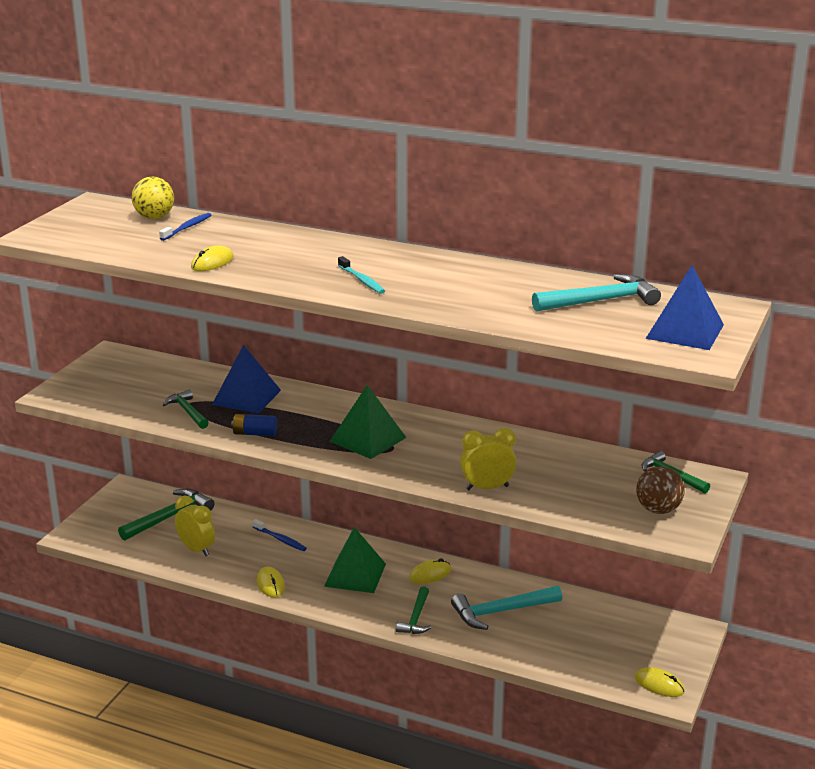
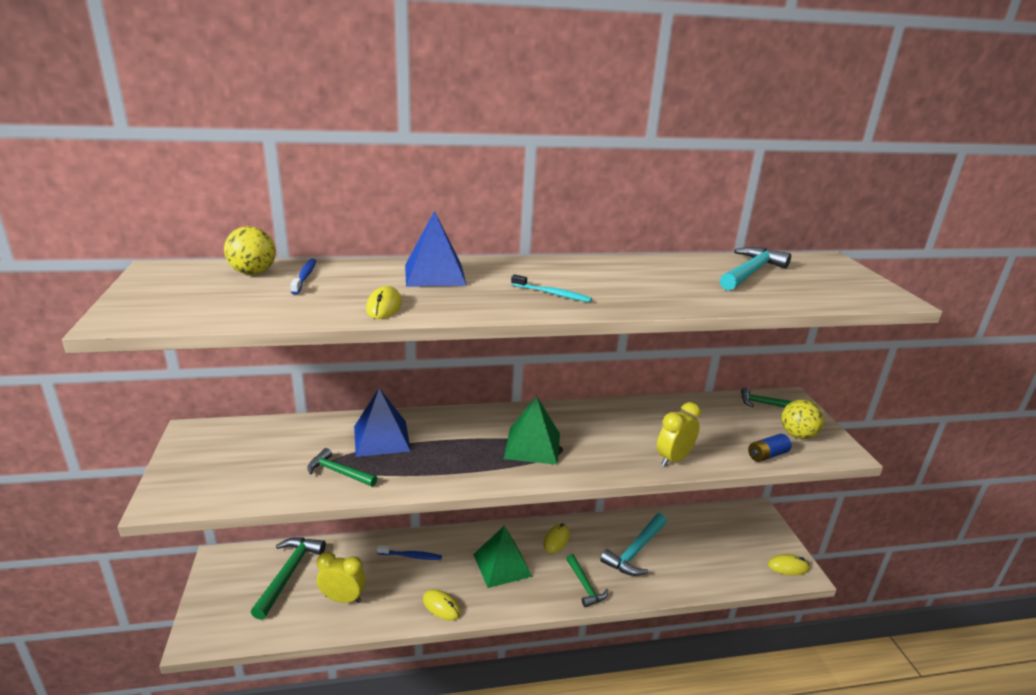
camera: 35 degrees left, 0 degrees up
(255, 433) = (429, 474): blue battery -> blue battery (767, 455)
(658, 510) = (797, 435): brown ball -> yellow ball
(684, 331) = (844, 283): blue pyramid -> blue pyramid (434, 275)

